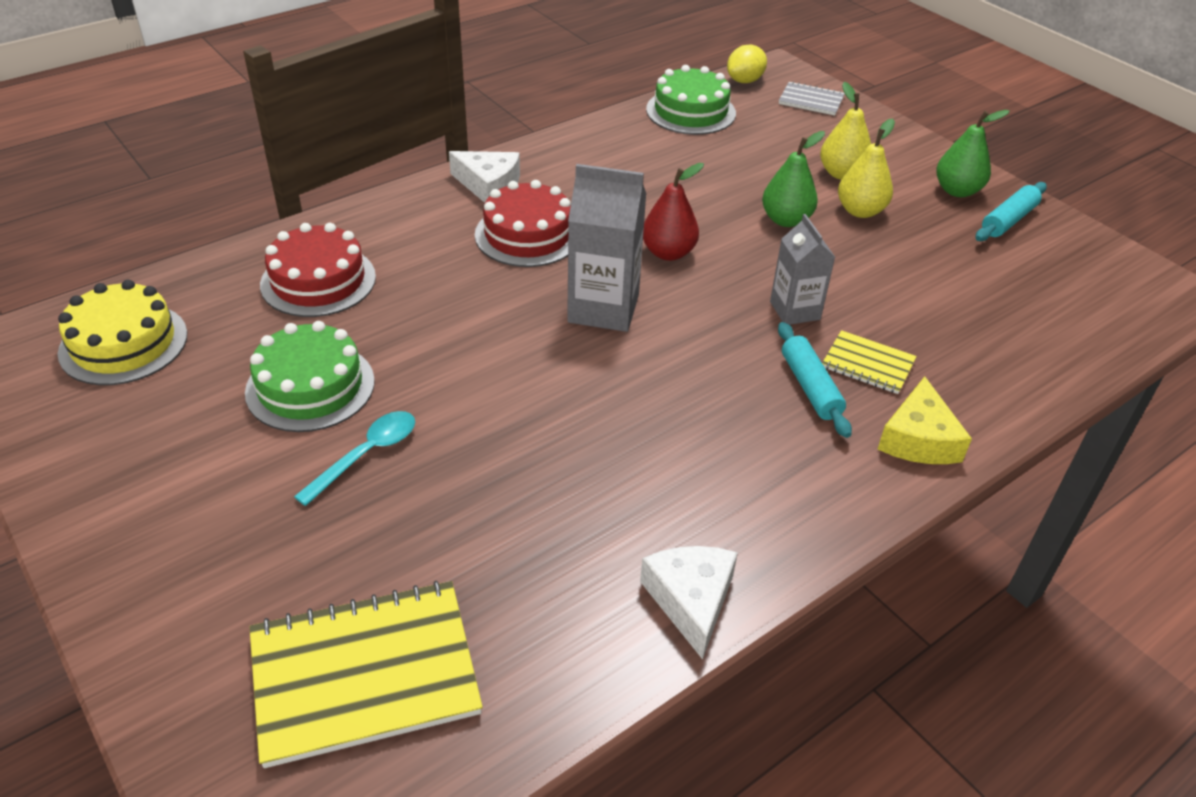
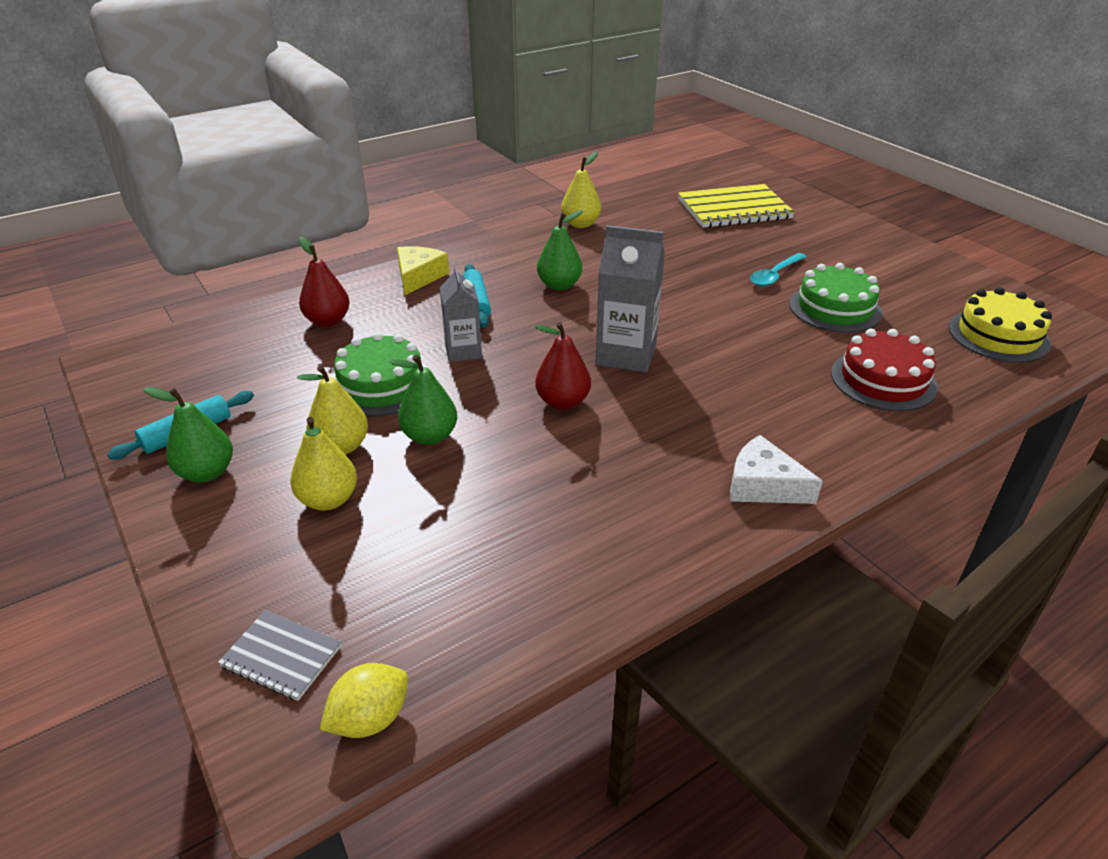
camera: 175 degrees left, 5 degrees down
(528, 235) = (704, 422): red cake -> none
(691, 111) = (490, 628): green cake -> green cake (381, 385)
(691, 600) = (580, 224): white cheese -> yellow pear
(702, 425) = (559, 285): none -> green pear
(868, 364) = (425, 315): yellow notebook -> none
(986, 352) = (328, 321): none -> red pear

